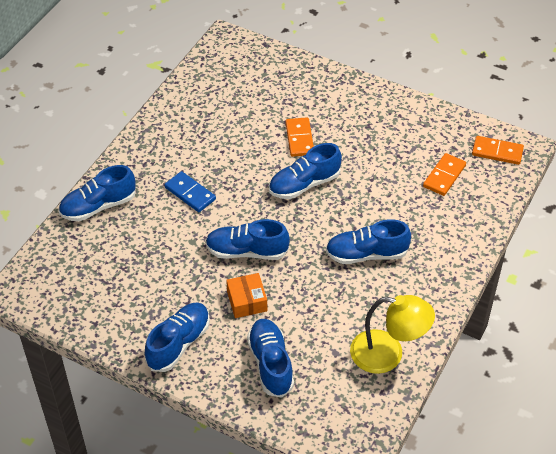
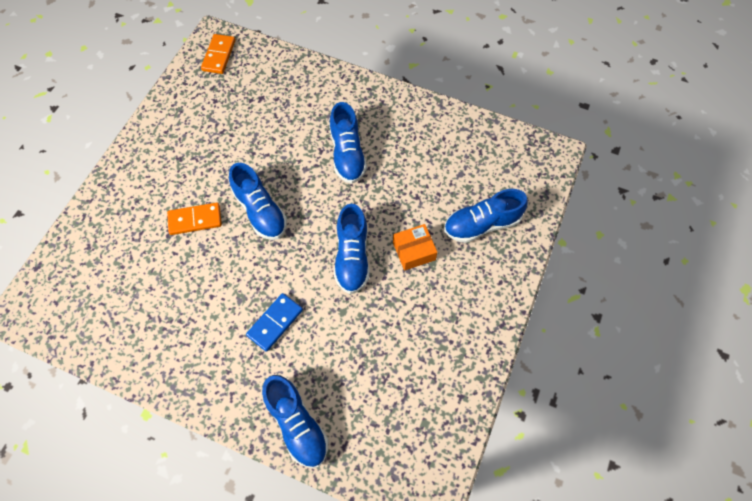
camera: 95 degrees left, 15 degrees up
(179, 343) = (472, 308): blue shoe -> none
(388, 354) = (456, 135): yellow lamp -> none
(444, 176) = (249, 95): orange domino -> none

